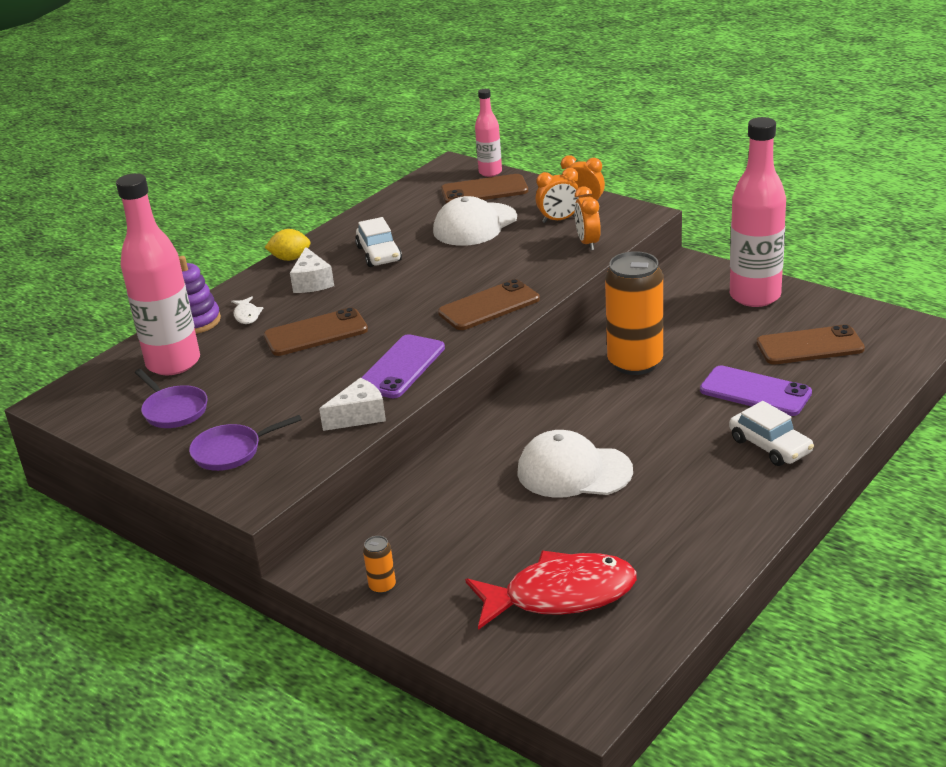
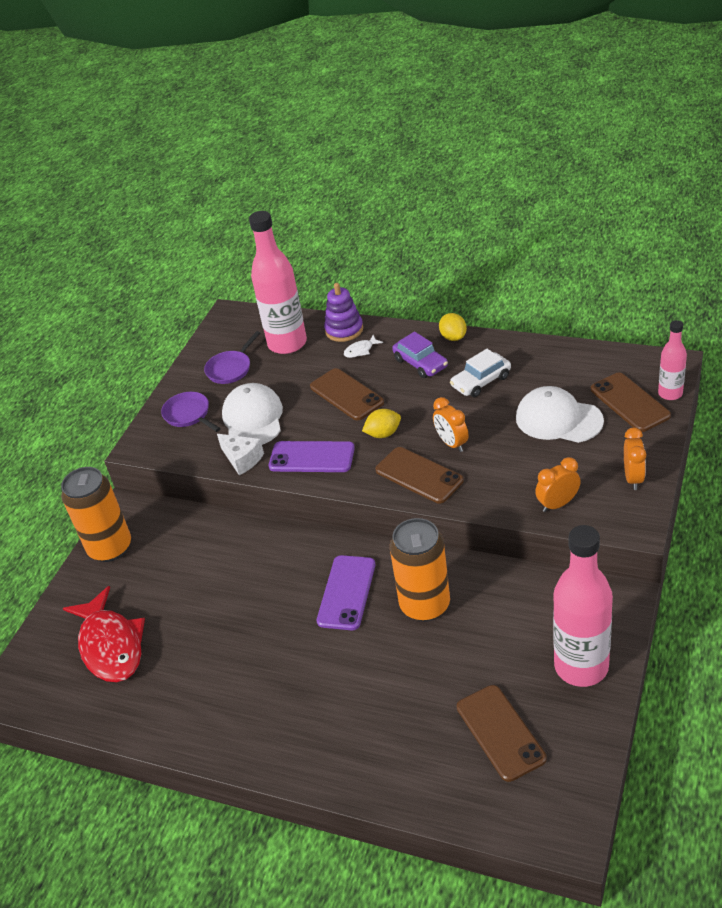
camera: 75 degrees right, 10 degrees up
(312, 282) = (420, 363): white cheese -> purple car
(382, 586) = (110, 548): orange can -> orange can, size x2.46
(405, 318) = (383, 434): none -> yellow lemon
(559, 220) = (595, 471): orange clock -> orange clock (452, 443)
(574, 471) = (256, 609): white cap -> white cap (253, 419)
(755, 392) = (404, 704): purple phone -> purple phone (346, 592)
(770, 446) = (321, 734): white car -> none

